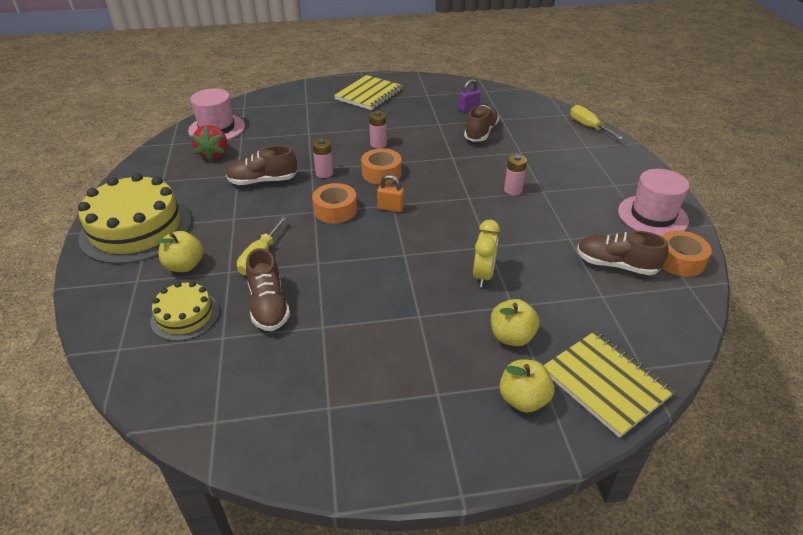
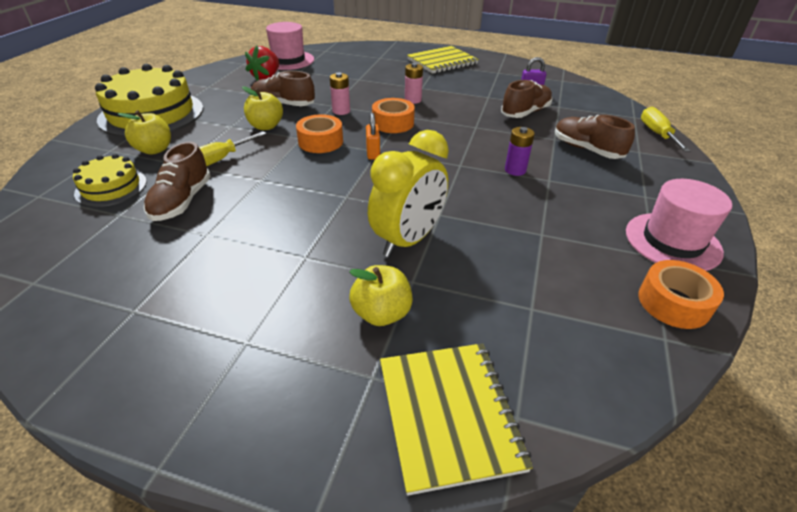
camera: 25 degrees right, 0 degrees up
(390, 208) = (373, 153): orange padlock -> orange padlock turned 45 degrees clockwise
(483, 275) = (408, 240): yellow clock -> yellow clock, size x1.56
(513, 190) = (515, 170): pink battery -> purple battery
(523, 399) = (330, 389): yellow apple -> yellow apple (266, 126)
(616, 265) = (578, 280): brown shoe -> brown shoe (586, 149)

